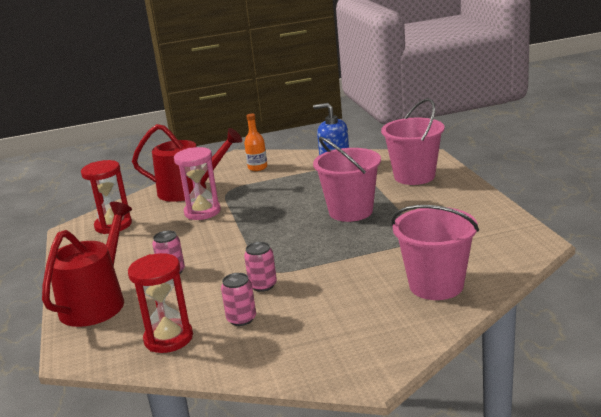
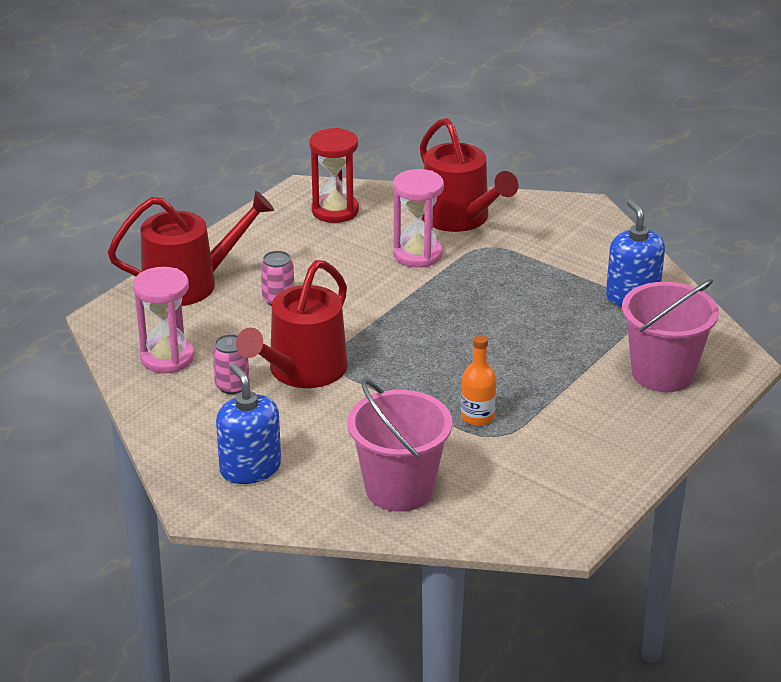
camera: 50 degrees right, 10 degrees up
(168, 338) = (167, 358): red hourglass -> pink hourglass
(257, 167) = (567, 238): orange bottle -> orange bottle (477, 417)
(263, 285) = (302, 371): pink can -> red watering can
(348, 339) = (250, 468): none -> blue soap dispenser
(350, 211) = (516, 361): pink bucket -> none

